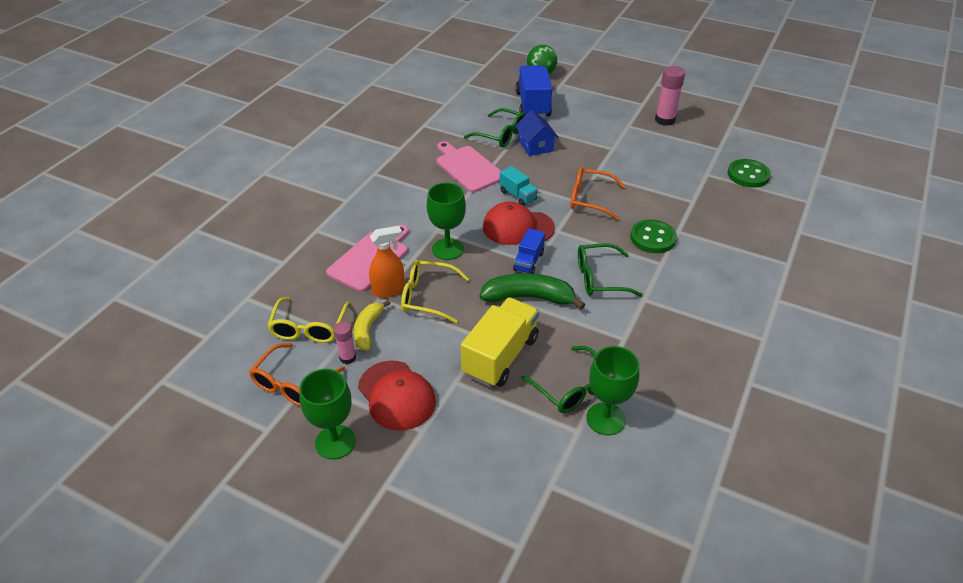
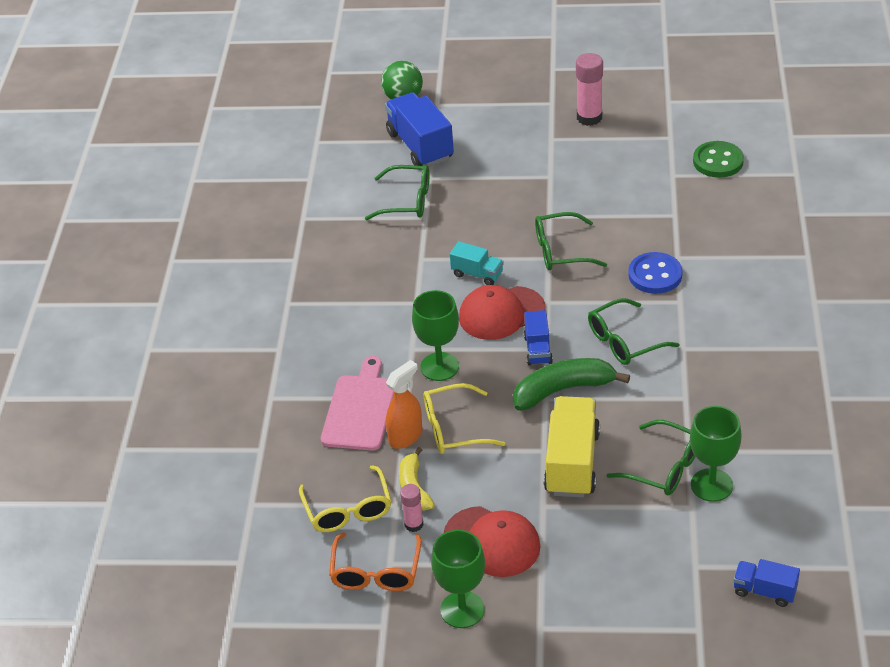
camera: 20 degrees left, 0 degrees up
(468, 167) = (396, 258): pink cutting board -> none
(535, 146) = (458, 202): blue house -> none
(590, 199) = (561, 251): orange glasses -> green glasses
(600, 536) = (764, 591): none -> blue truck
(652, 238) = (655, 275): green button -> blue button

